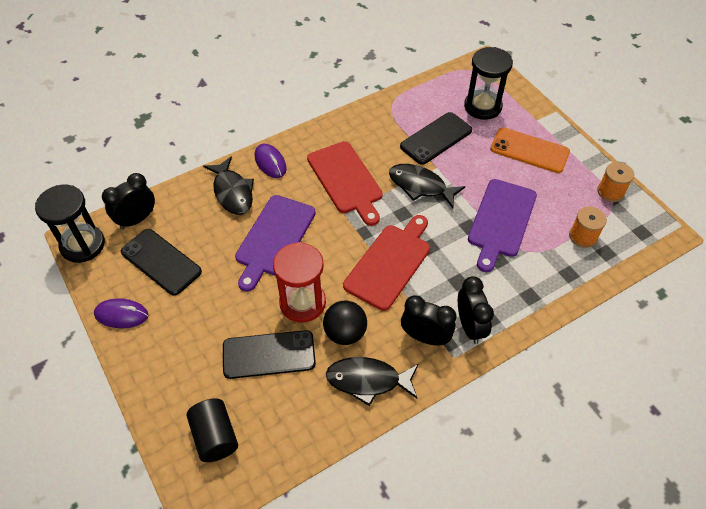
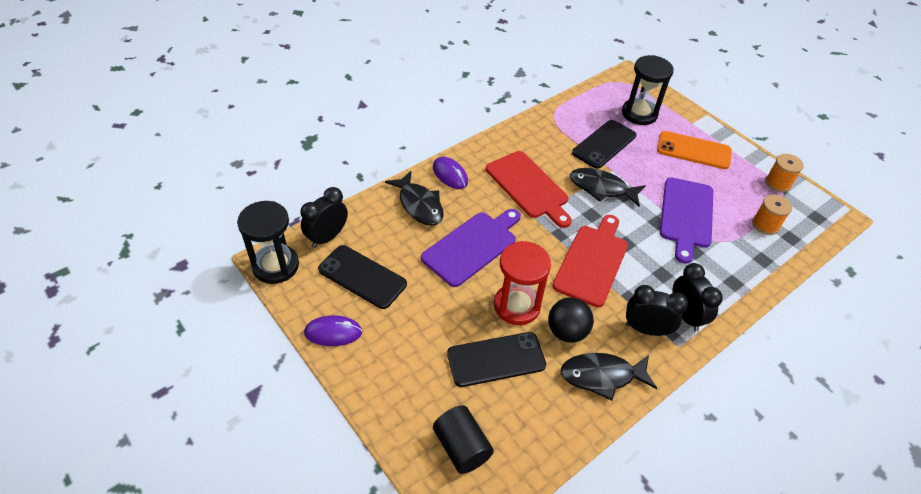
camera: 10 degrees left, 5 degrees down
(274, 238) = (472, 246): purple cutting board -> purple cutting board turned 150 degrees counterclockwise

